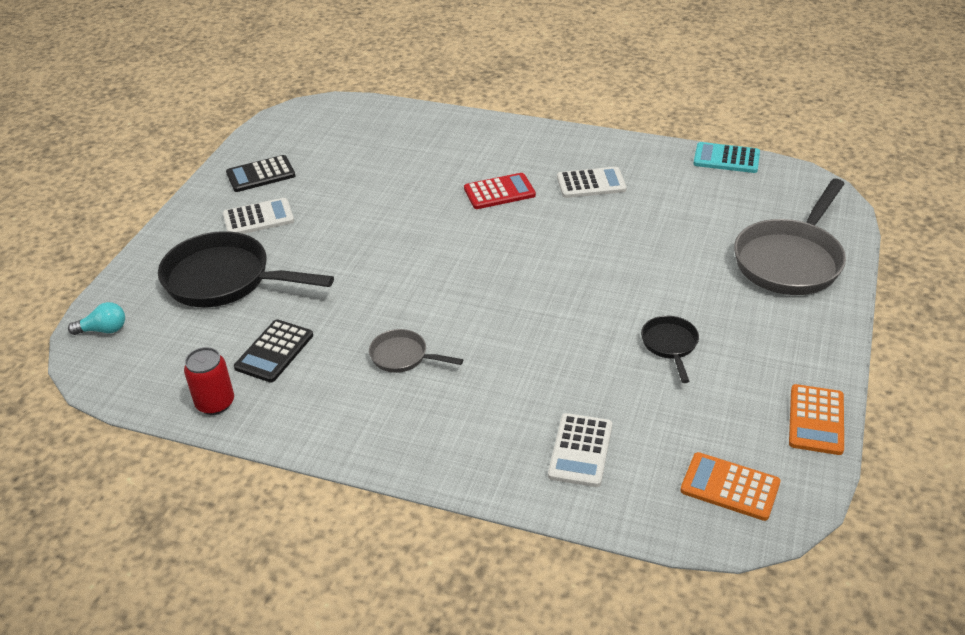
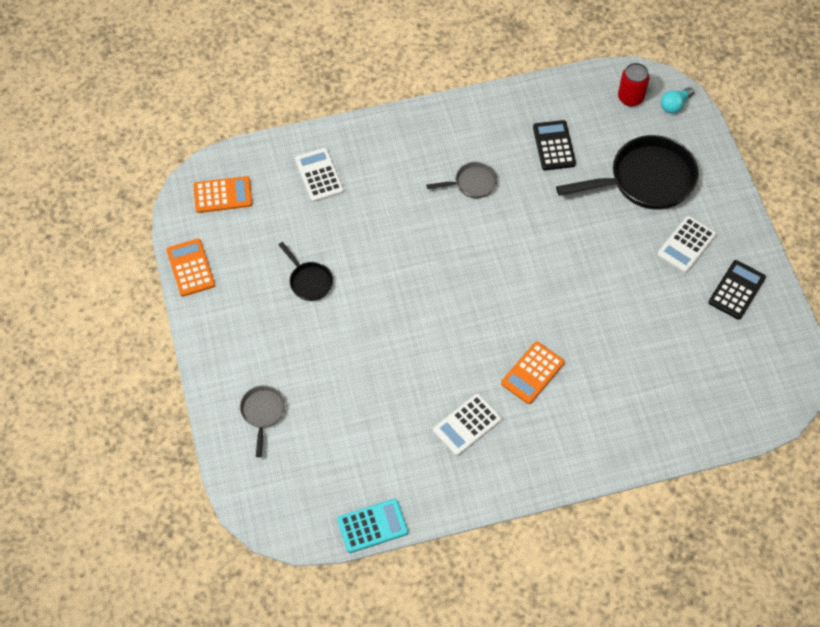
camera: 145 degrees right, 20 degrees up
(215, 403) = (551, 97): red can -> red can (630, 98)
(499, 192) = (532, 373): red calculator -> orange calculator
(790, 260) = (263, 413): grey pan -> grey pan, size x0.49

